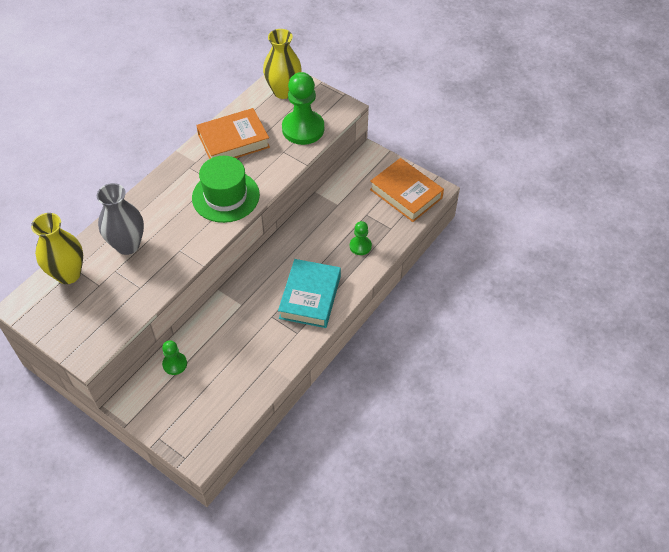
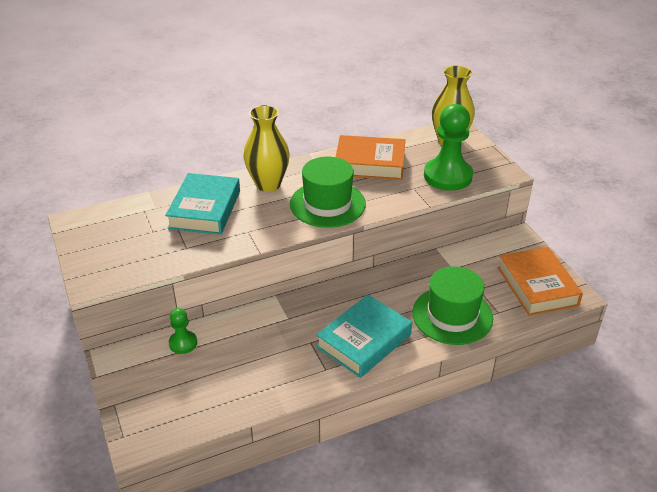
camera: 30 degrees right, 15 degrees down
(68, 274) = (134, 212): yellow vase -> yellow vase (268, 184)
(127, 245) = (205, 209): grey vase -> turquoise book
(360, 246) = (452, 315): green pawn -> green hat

